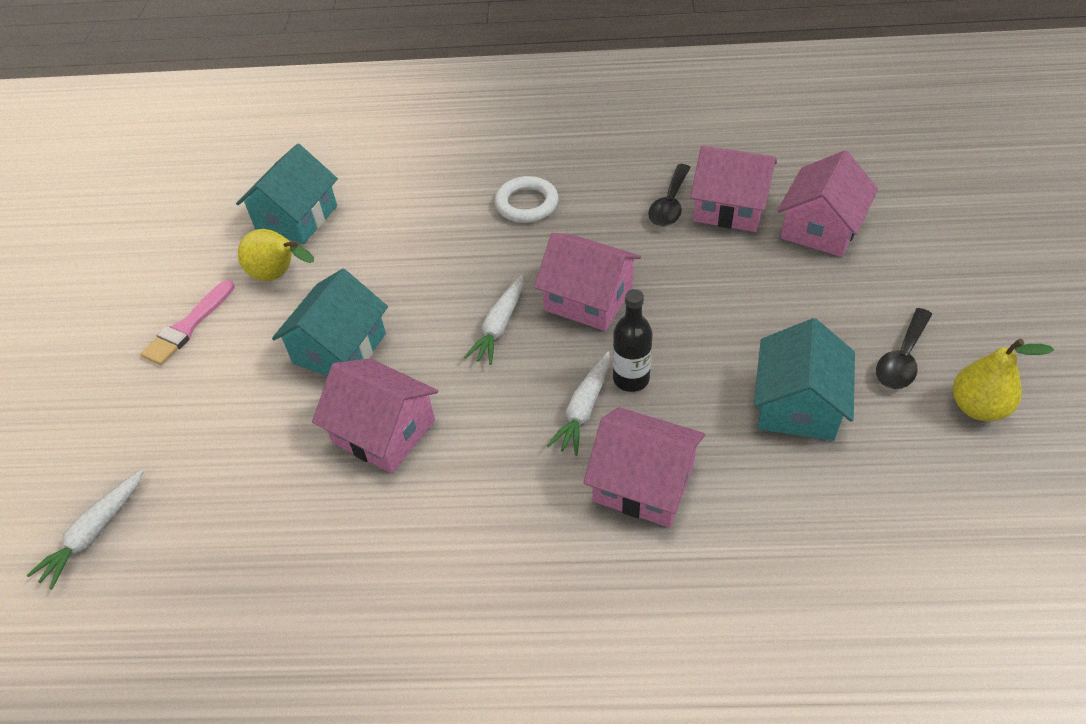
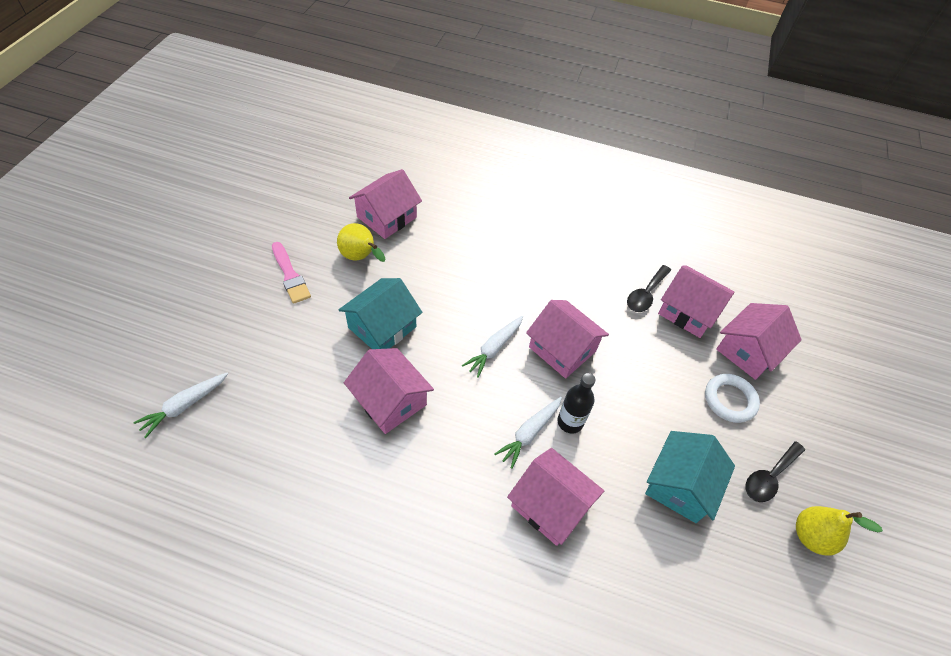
camera: 10 degrees right, 5 degrees up
(188, 326) = (290, 275): pink brush -> pink brush turned 75 degrees counterclockwise
(296, 217) = (387, 217): turquoise house -> pink house
(526, 204) = (545, 260): white ring -> white ring (730, 400)

